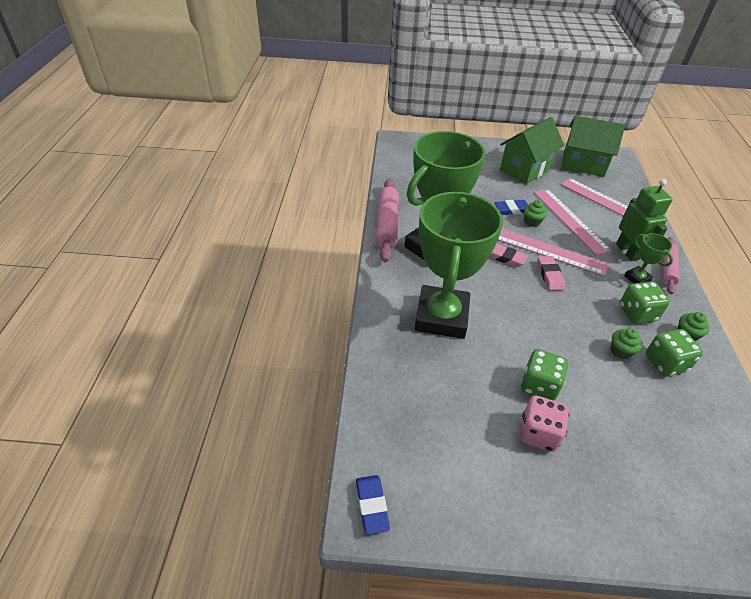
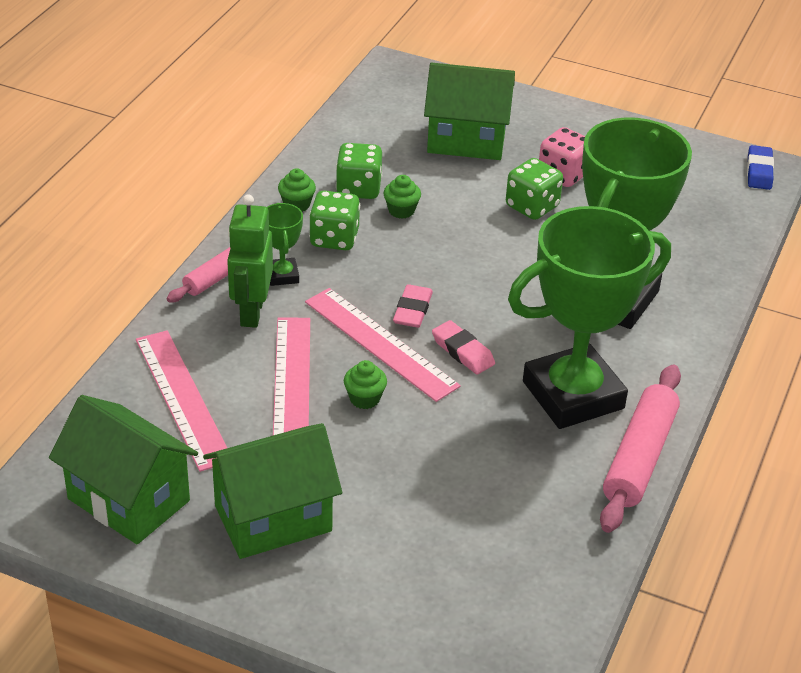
camera: 160 degrees left, 5 degrees down
(512, 210) = (381, 431): blue eraser -> none
(641, 452) = (466, 140): none -> green house

